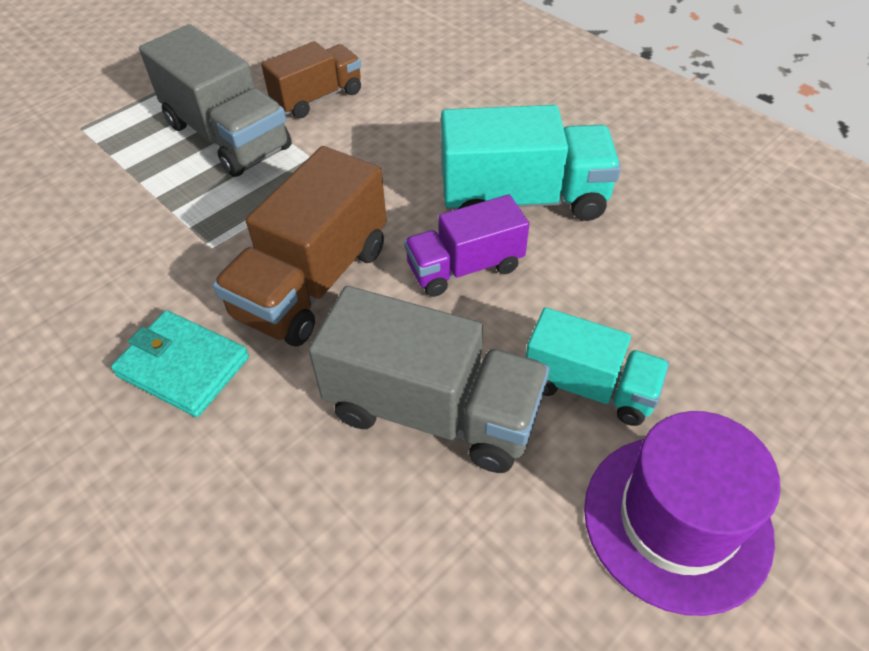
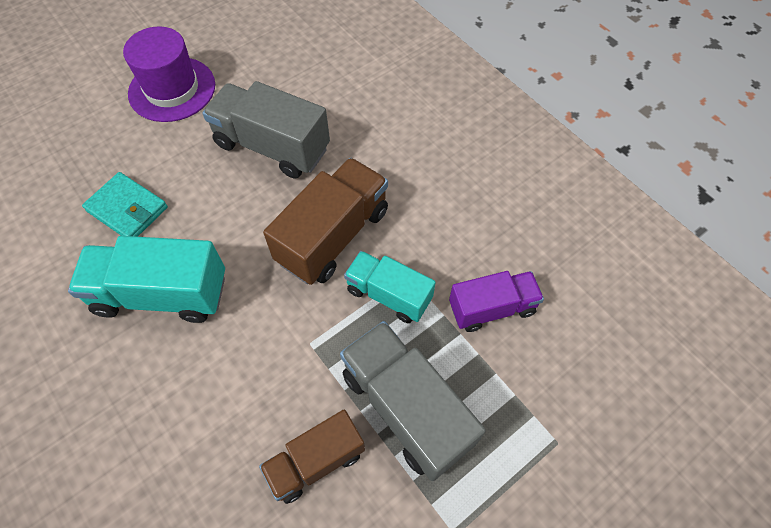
camera: 175 degrees left, 10 degrees up
(183, 366) = (414, 185): turquoise wallet -> turquoise wallet (127, 209)
(465, 267) = (226, 236): purple truck -> purple truck (492, 308)
(589, 386) = (182, 150): turquoise truck -> turquoise truck (388, 295)

